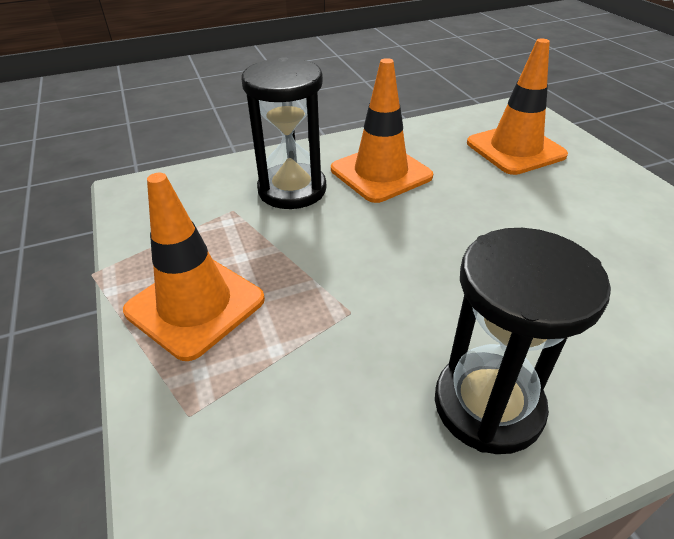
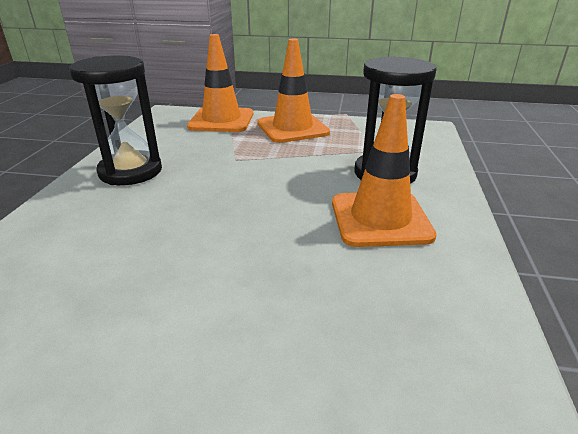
camera: 120 degrees right, 10 degrees down
(515, 149) = (362, 351): orange traffic cone -> orange traffic cone (221, 120)

